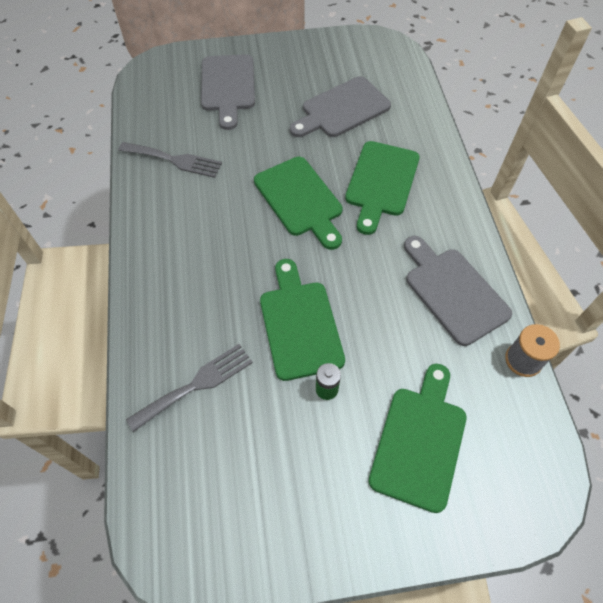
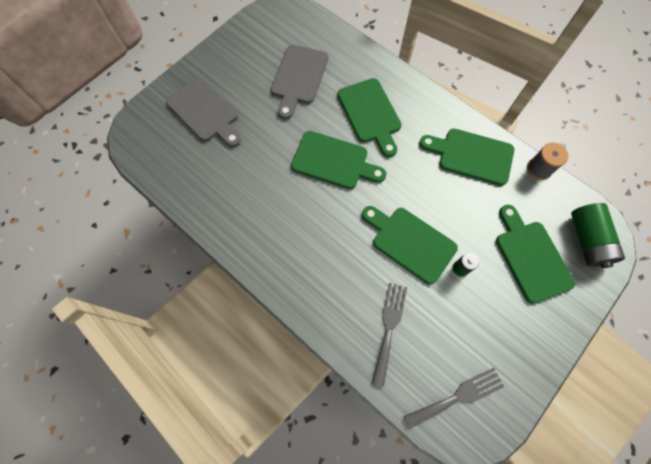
camera: 40 degrees left, 10 degrees up
(174, 160) = (224, 193): grey fork -> grey fork (458, 397)
(453, 292) = (471, 156): grey cutting board -> green cutting board
(510, 479) = (587, 240): none -> green battery

